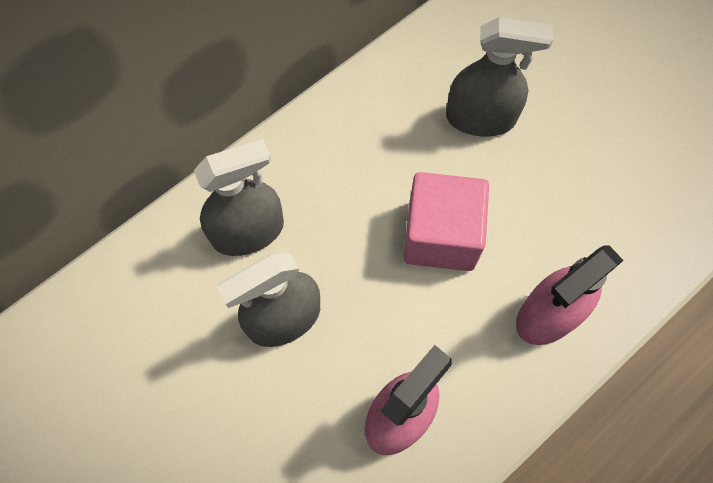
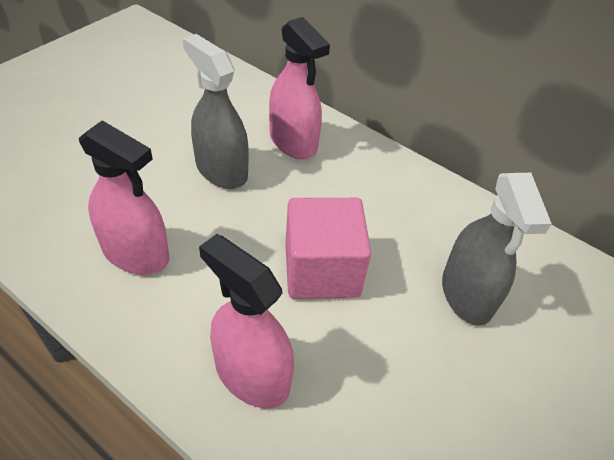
camera: 75 degrees right, 20 degrees down
(248, 232) = (293, 142): grey spray bottle -> pink spray bottle

